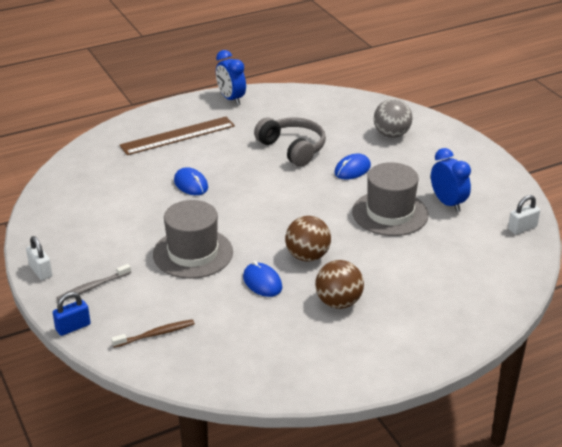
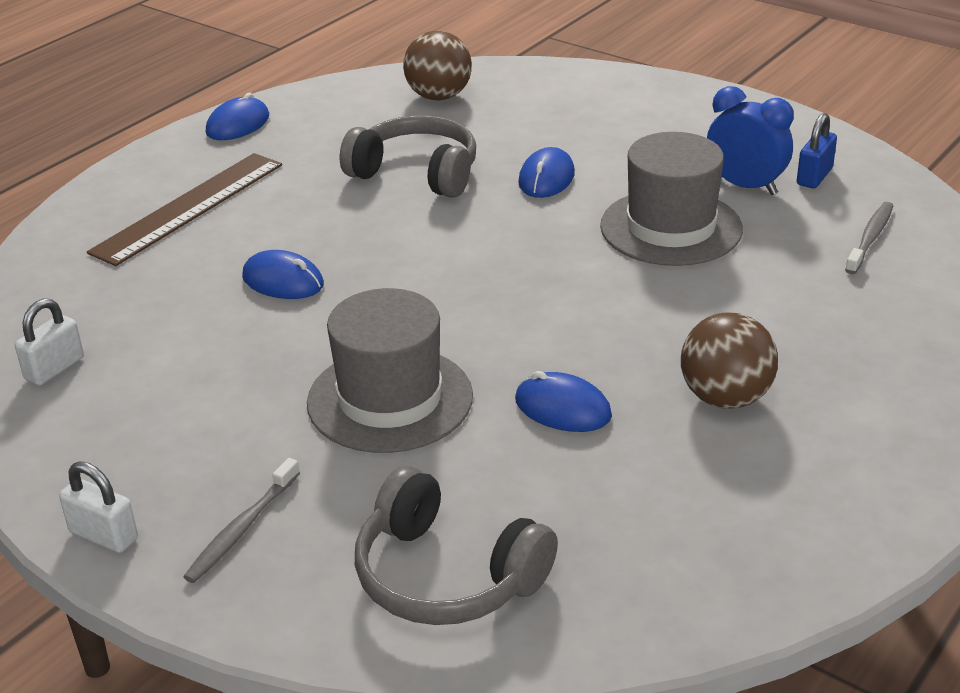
camera: 25 degrees left, 0 degrees up
(73, 327) = (264, 625): blue padlock -> blue padlock (814, 176)
(155, 334) = (447, 575): brown toothbrush -> grey headphones
(231, 99) = (238, 124): blue clock -> blue mouse
(307, 256) = (601, 338): brown ball -> brown ball (439, 96)
(391, 135) = (560, 110): grey ball -> none
(485, 250) = (870, 238): none -> grey toothbrush
(522, 228) = (890, 190): white padlock -> white padlock (54, 368)

